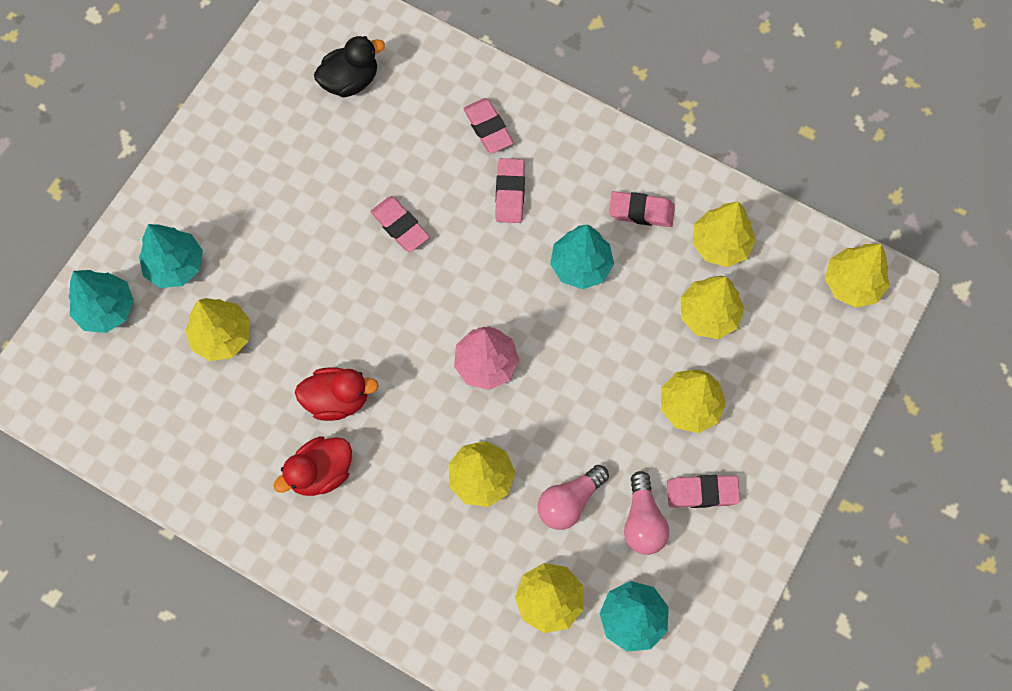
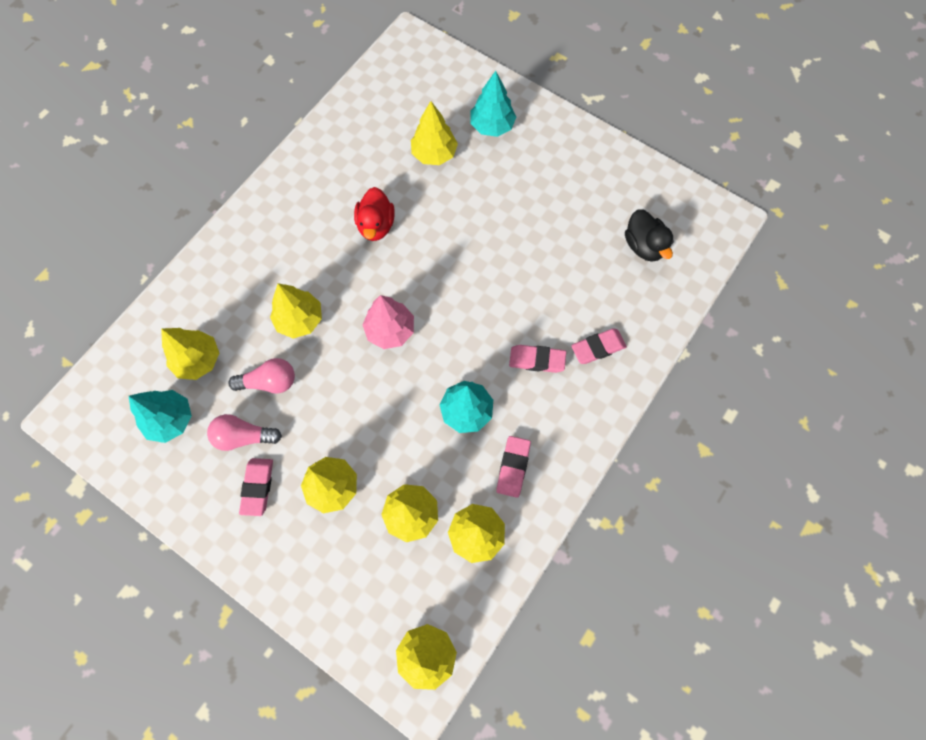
camera: 95 degrees right, 0 degrees up
(106, 309) = (462, 85): turquoise tree -> none
(321, 472) = (323, 213): red duck -> none
(400, 226) = (512, 275): pink eraser -> none
(569, 502) = (269, 382): pink light bulb -> pink light bulb turned 120 degrees clockwise

